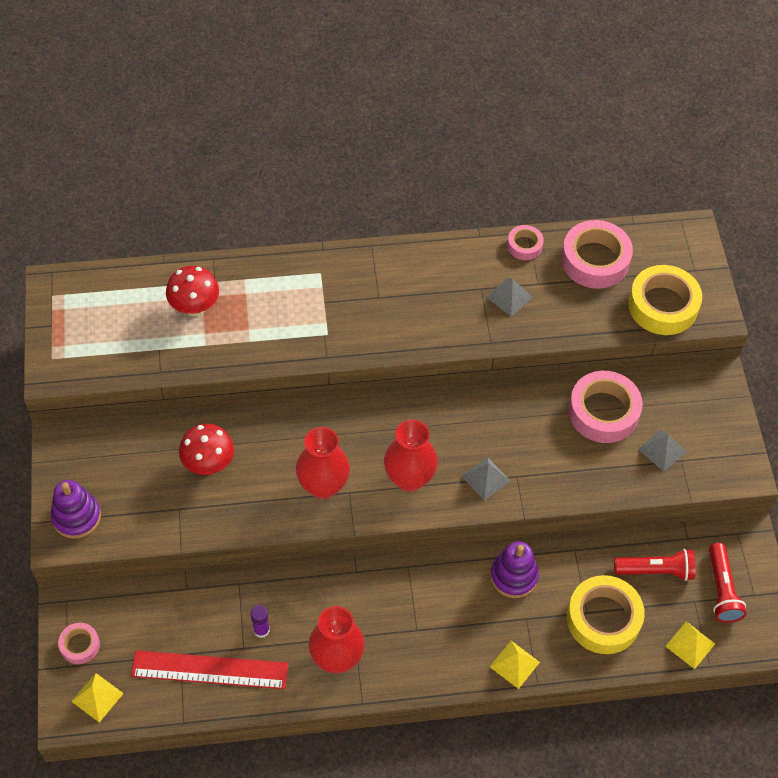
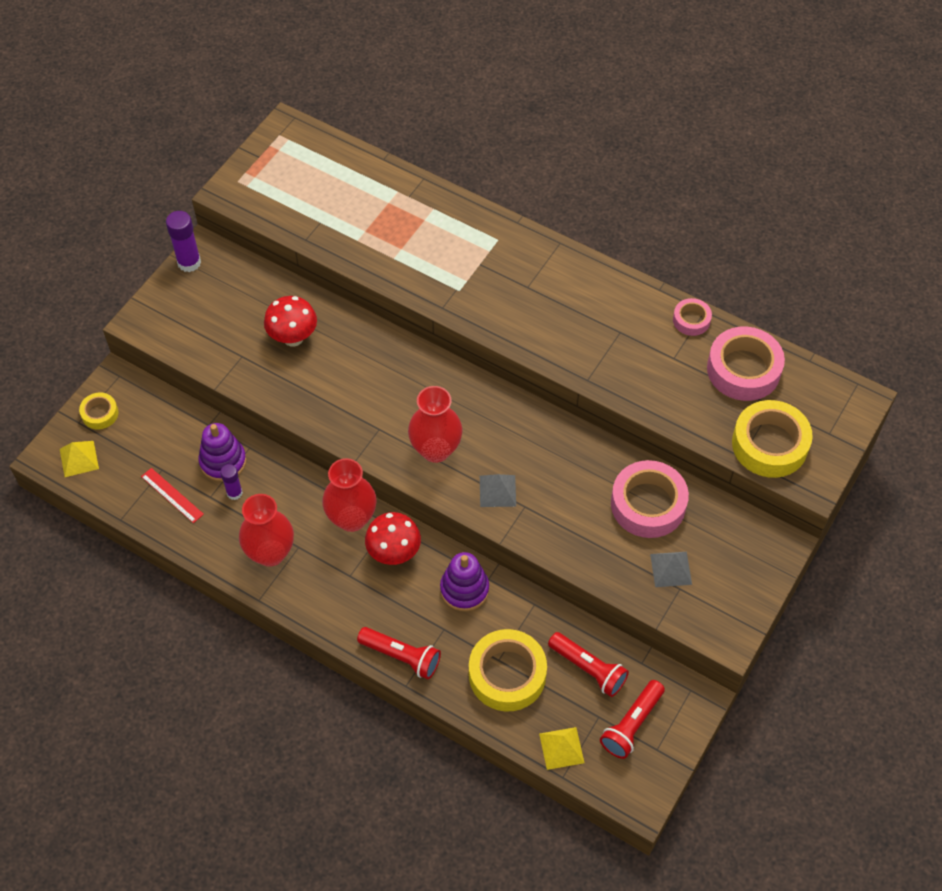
camera: 40 degrees right, 0 degrees up
(56, 459) = (189, 262): none -> purple glue stick
(76, 517) = (165, 314): purple stacking toy -> purple stacking toy (223, 462)
(80, 645) = (100, 414): pink tape -> yellow tape
(195, 307) = (375, 207): red mushroom -> red mushroom (394, 553)
(209, 670) = (172, 495): red ruler -> red ruler, size x0.53
(323, 486) = (363, 410): red vase -> red vase (351, 518)
(509, 297) = (638, 353): grey pyramid -> none
(514, 664) = (401, 657): yellow pyramid -> red flashlight

